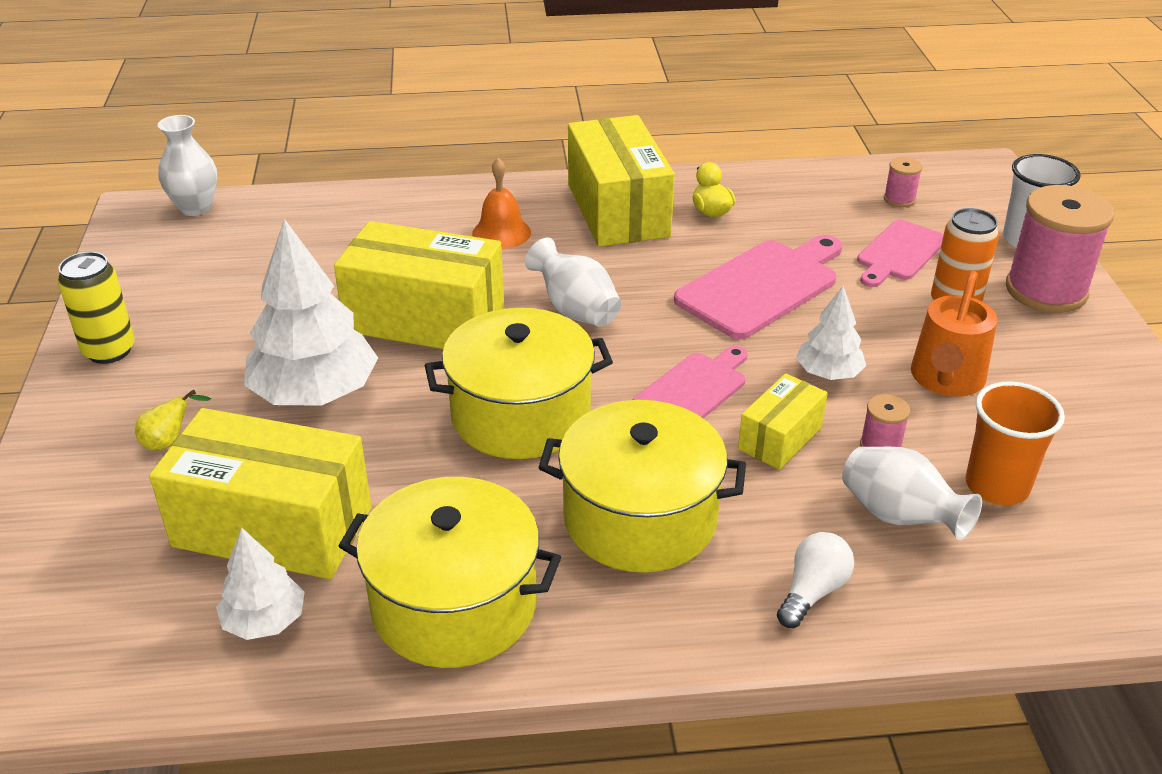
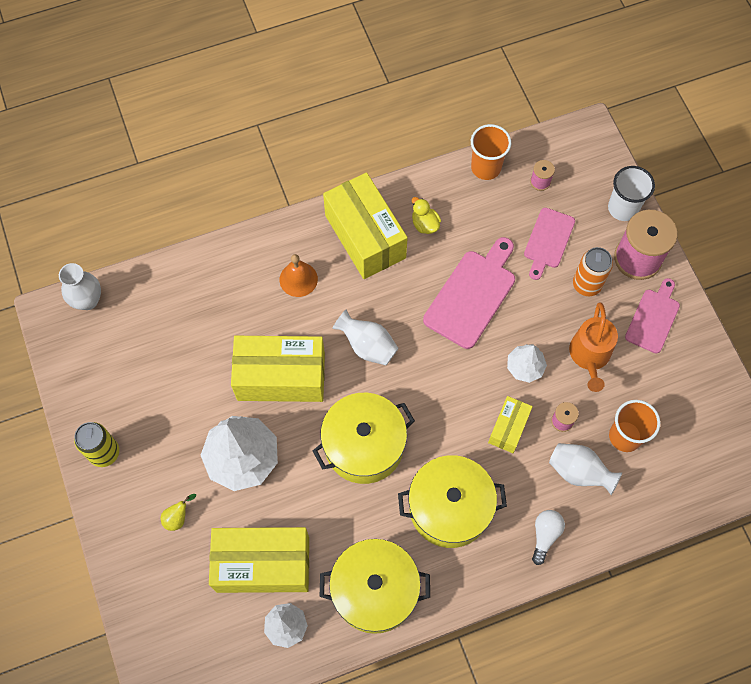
camera: 15 degrees left, 30 degrees up
(693, 389) = (453, 400): pink cutting board -> pink cutting board (653, 318)
(819, 177) = (486, 167): none -> orange cup

